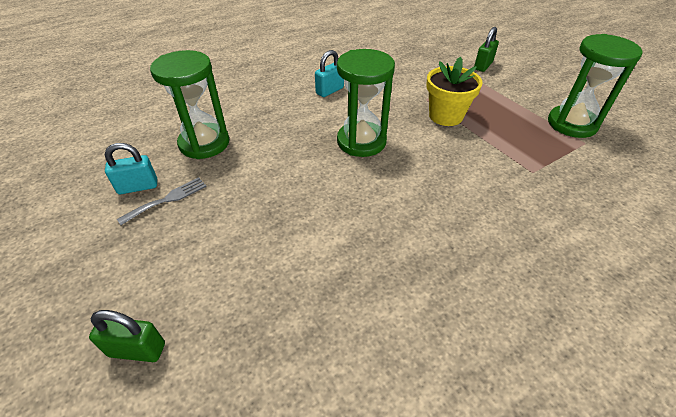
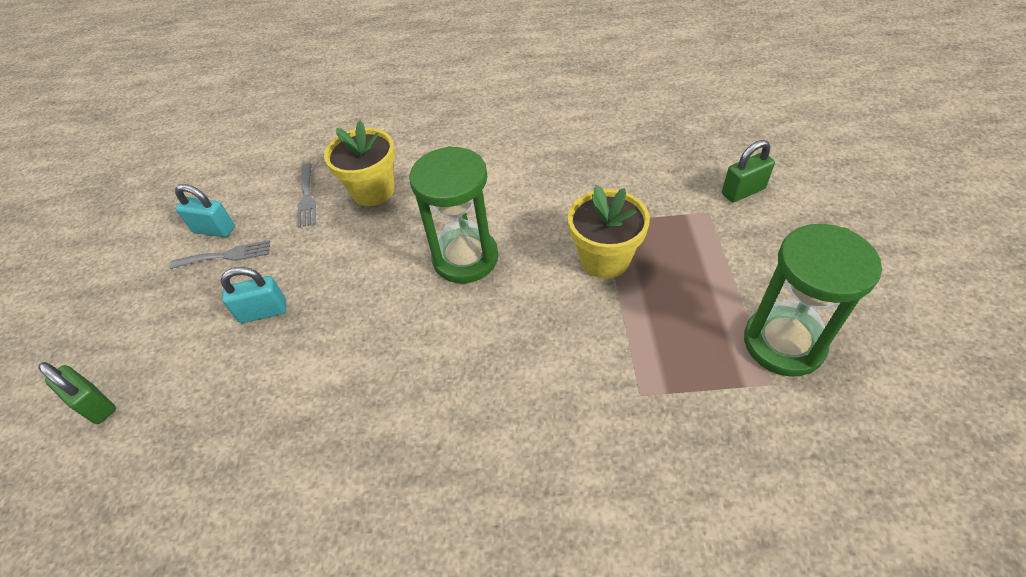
camera: 35 degrees right, 5 degrees up
(204, 143) = (307, 198): green hourglass -> grey fork
(255, 125) = (373, 190): none -> yellow flower pot
(329, 91) = (493, 168): turquoise padlock -> turquoise padlock (263, 312)

